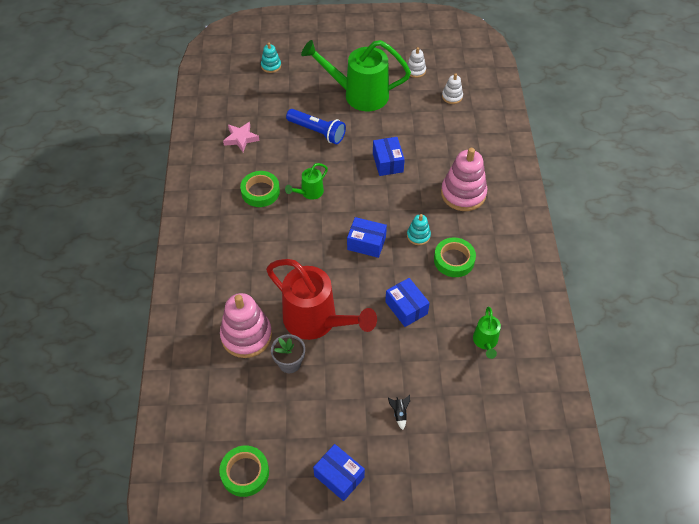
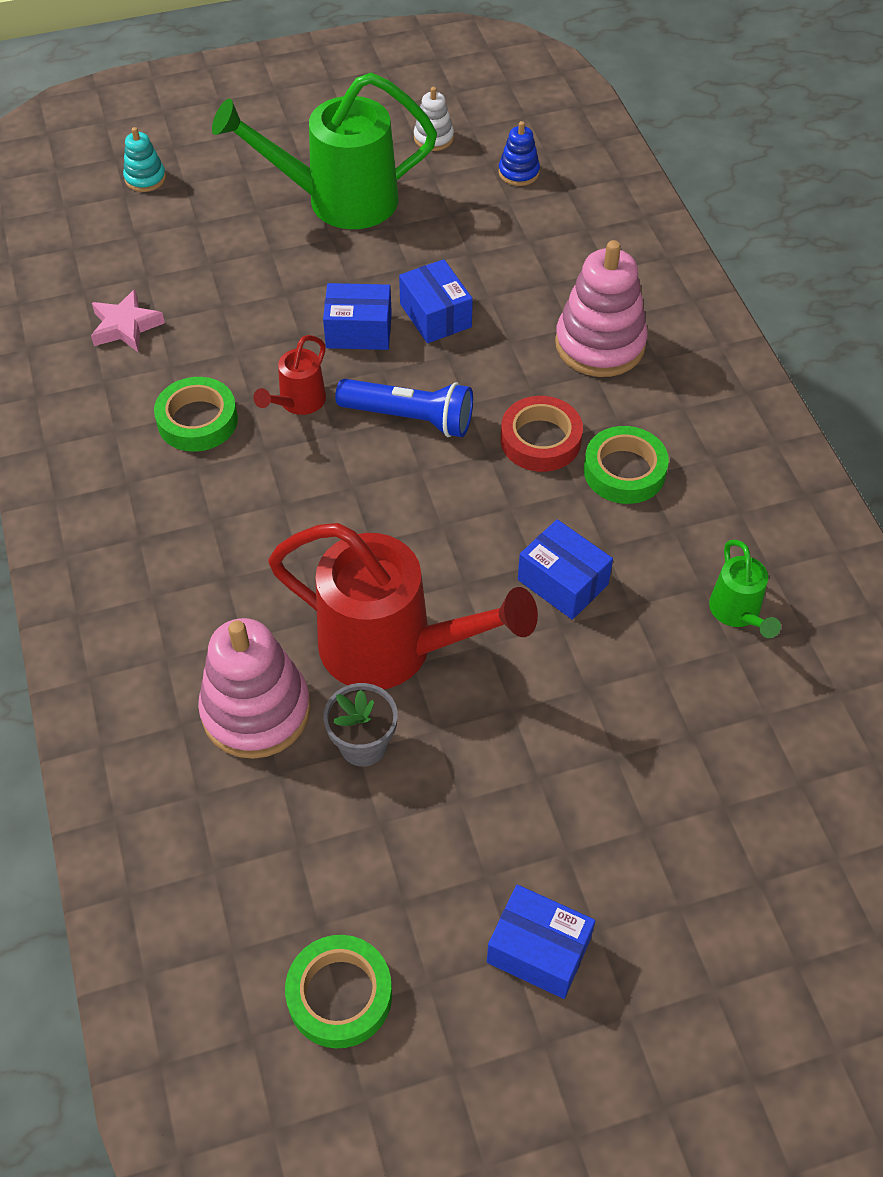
camera: 15 degrees left, 0 degrees up
(309, 193) = (298, 402): green watering can -> red watering can
(317, 132) = (277, 284): blue flashlight -> blue flashlight (410, 418)
(366, 243) = (443, 475): blue box -> blue box (359, 331)
(399, 413) = (618, 792): black rocket -> none
(418, 236) = (540, 440): turquoise stacking toy -> red tape
(452, 97) = (518, 173): white stacking toy -> blue stacking toy

